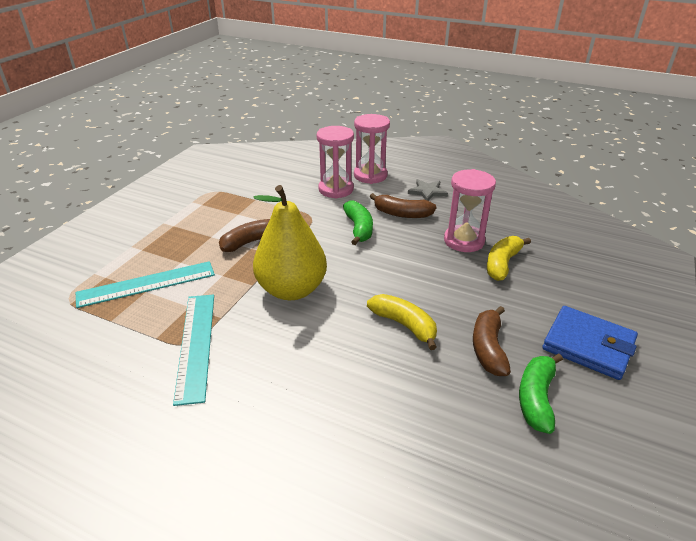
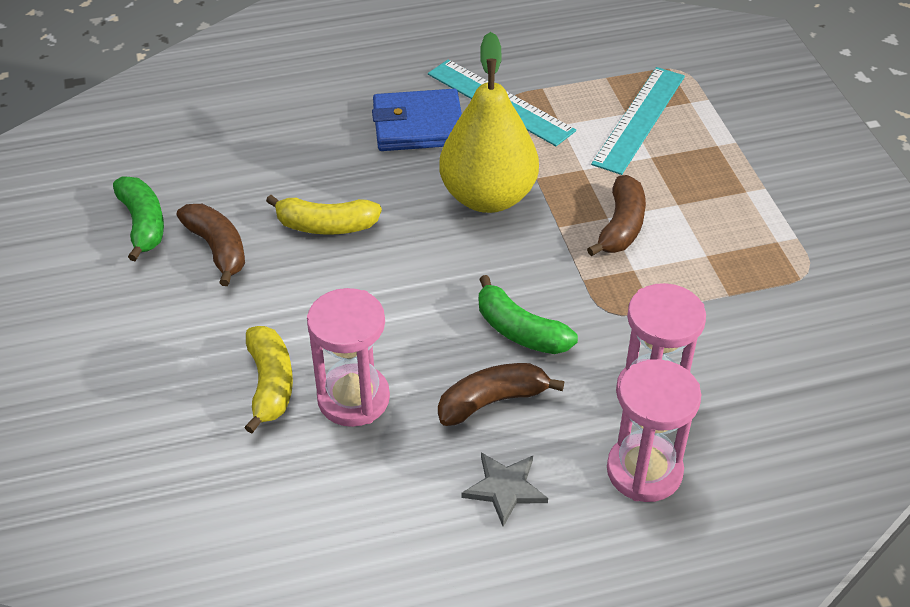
camera: 140 degrees right, 10 degrees up
(588, 345) = (106, 313): blue wallet -> blue wallet (418, 125)

